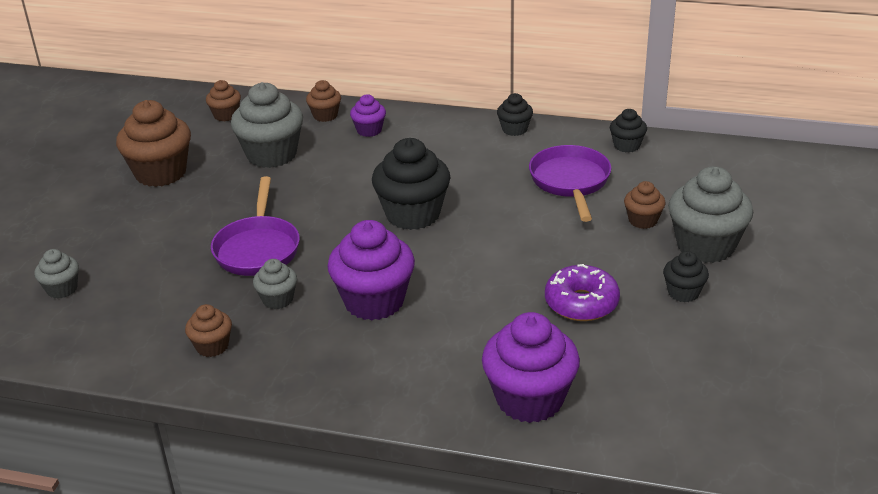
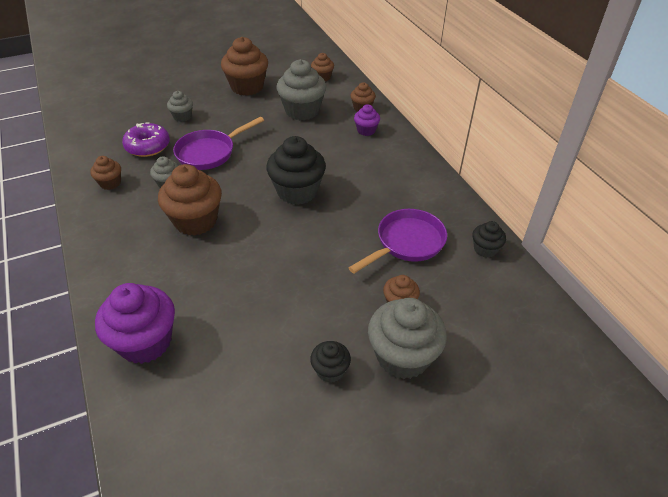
camera: 50 degrees right, 10 degrees up
(62, 289) = (123, 112): grey cupcake -> grey cupcake (182, 116)
(374, 301) = (196, 221): purple cupcake -> brown cupcake
(514, 129) = (439, 186): black cupcake -> none
(581, 303) = (270, 317): purple donut -> purple donut (148, 146)

